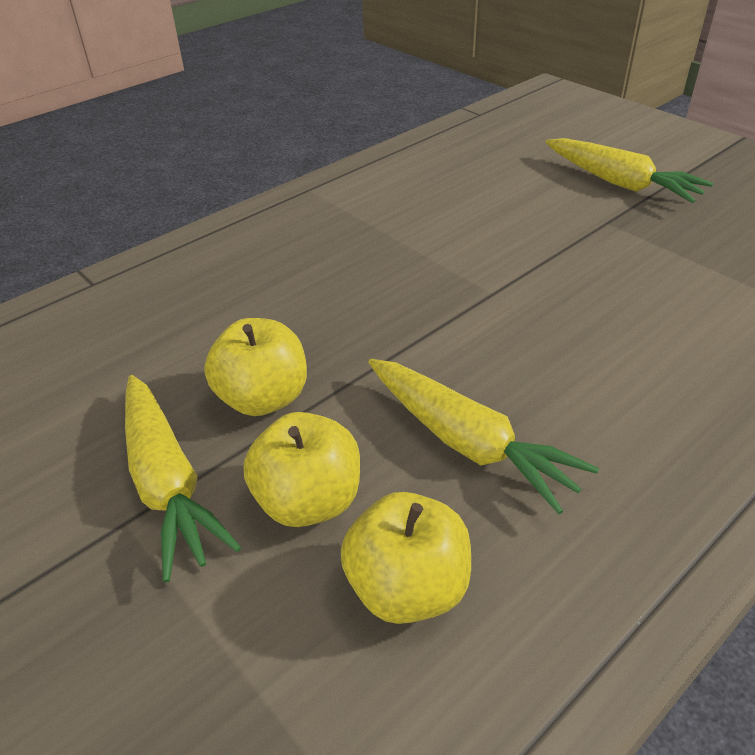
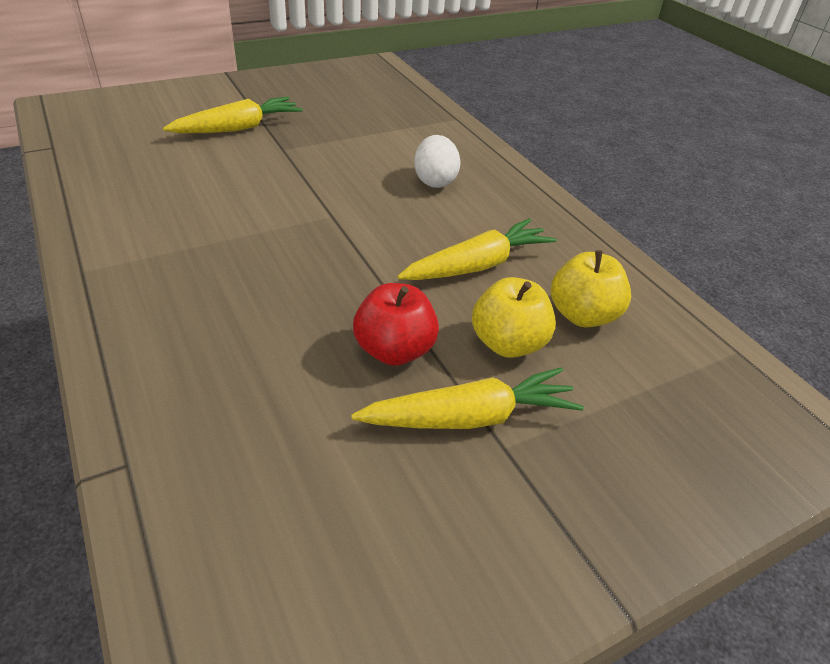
camera: 80 degrees left, 0 degrees up
(263, 398) = (394, 350): yellow apple -> red apple
(655, 360) = (435, 181): none -> white egg

